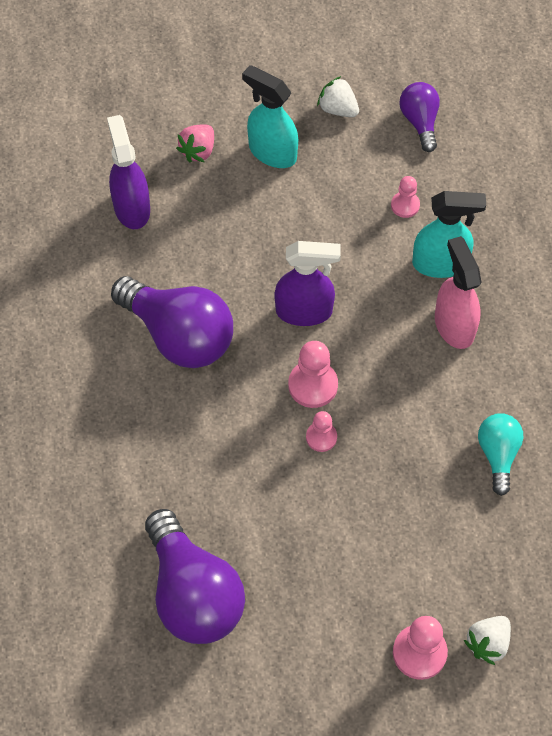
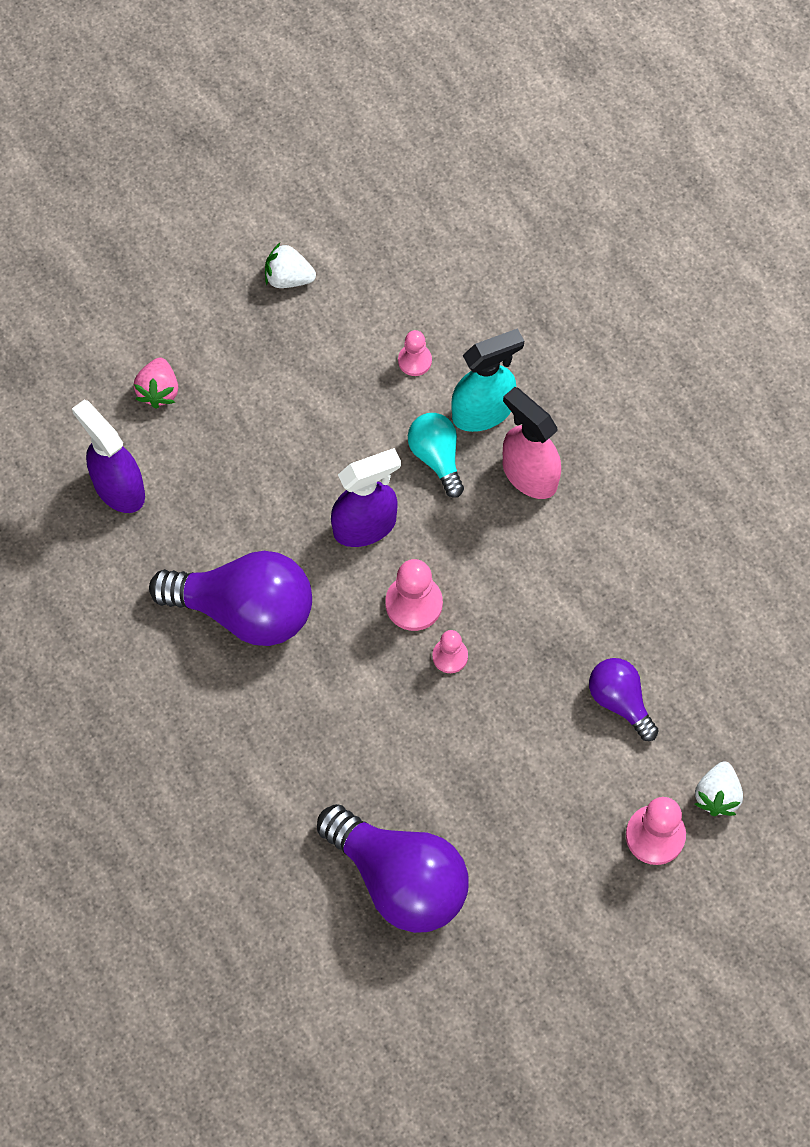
camera: 25 degrees left, 5 degrees up
(272, 152) = (241, 358): turquoise spray bottle -> none
(420, 122) = (385, 257): purple light bulb -> purple light bulb (620, 701)
(498, 454) = (638, 595): turquoise light bulb -> turquoise light bulb (436, 457)

